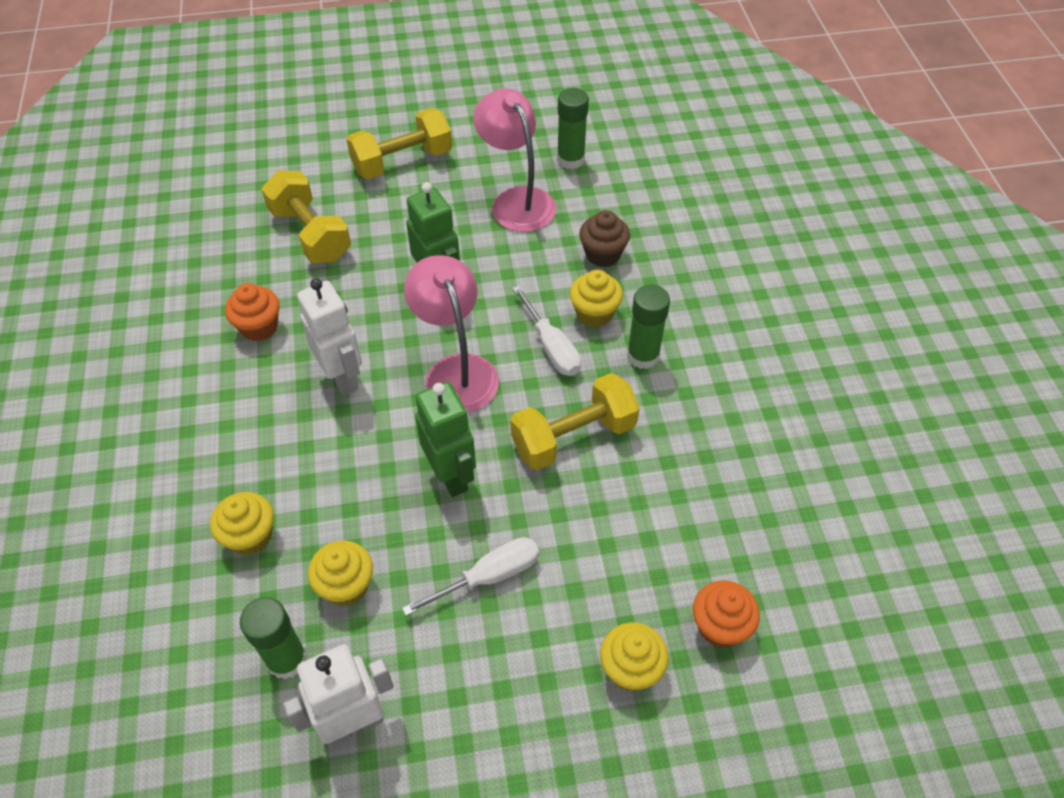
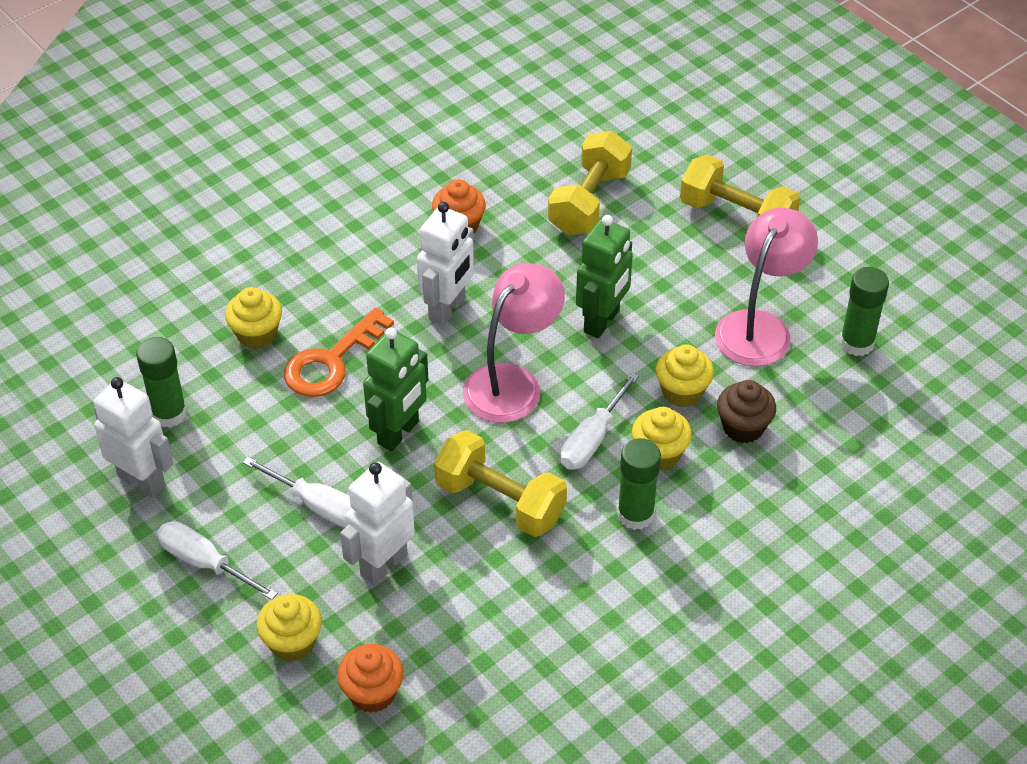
camera: 60 degrees right, 5 degrees down
(332, 490) = (331, 362): none -> orange key
(346, 586) = (251, 416): yellow cupcake -> yellow cupcake (682, 392)
(493, 707) = (204, 562): none -> white screwdriver
(586, 554) = (383, 564): none -> white robot

